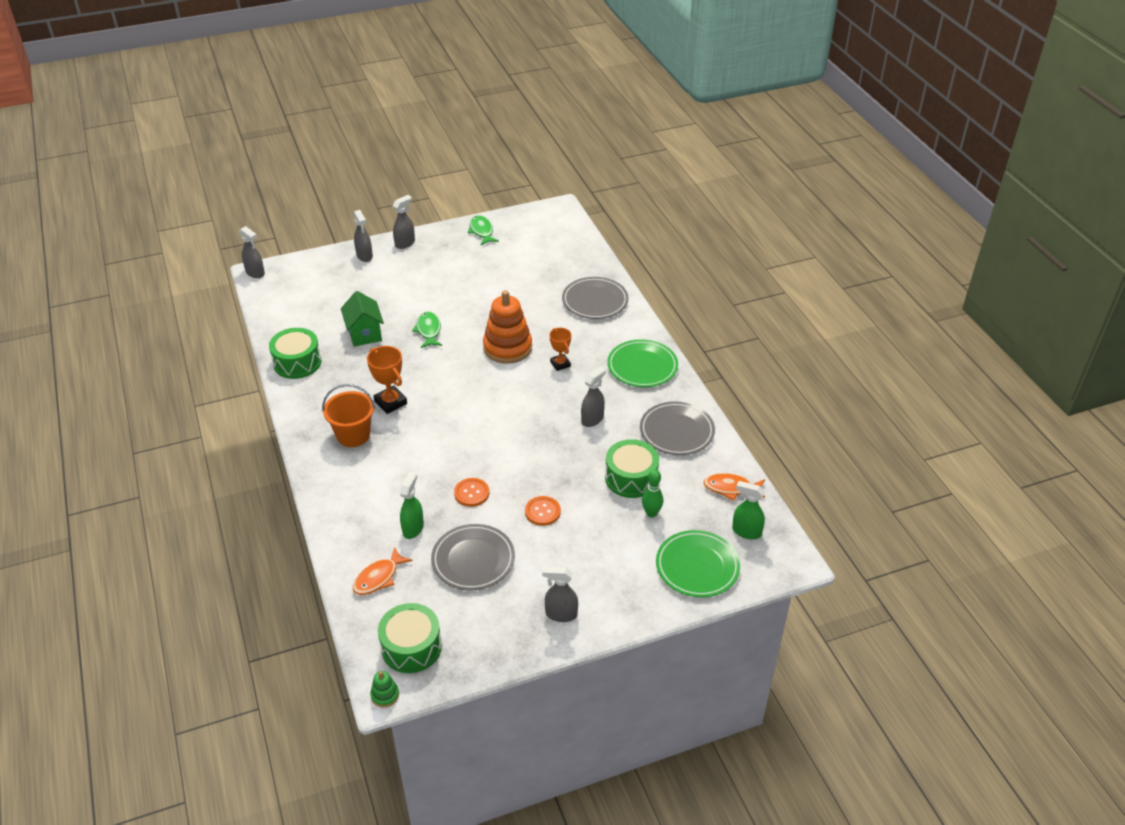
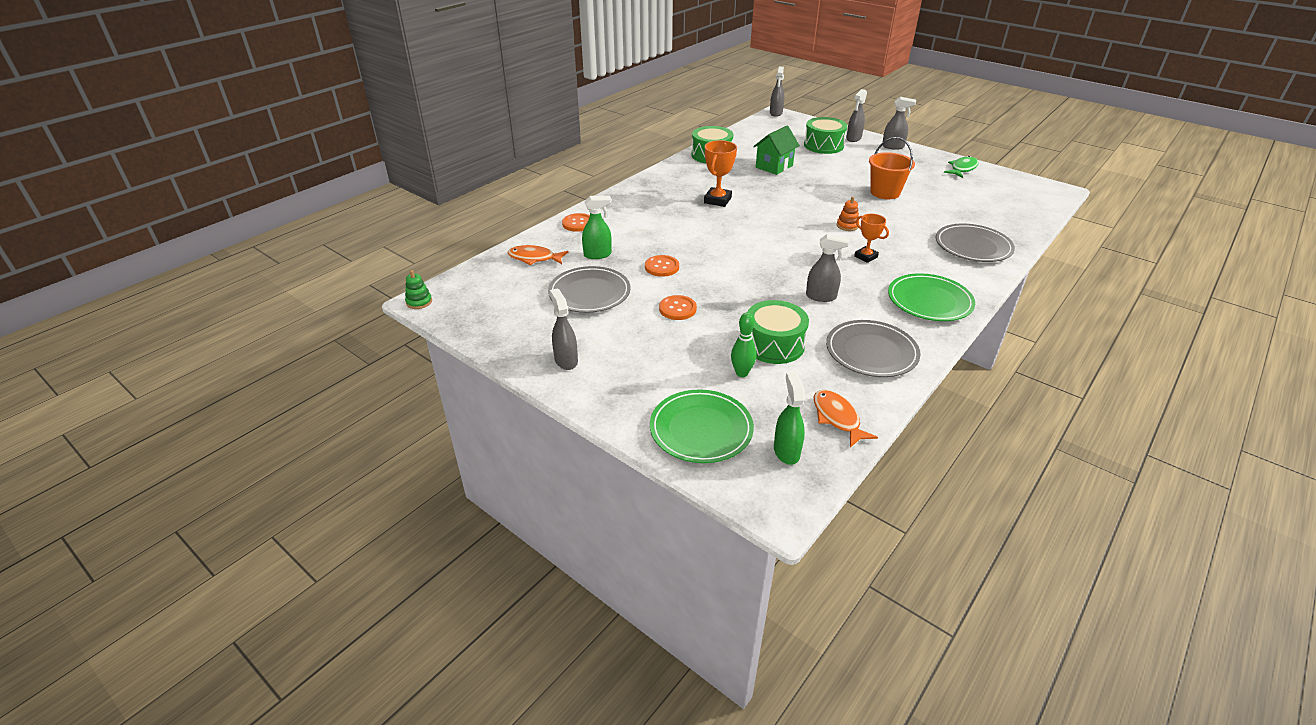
camera: 60 degrees right, 5 degrees down
(341, 520) = (578, 223): none -> orange button
(353, 435) = (666, 198): orange bucket -> orange bucket (885, 192)
(411, 647) = (475, 297): green drum -> green drum (823, 145)
(428, 330) = (815, 187): green fish -> none
(507, 348) = (847, 226): orange stacking toy -> orange stacking toy, size x0.43
(560, 364) = (866, 256): orange trophy -> orange trophy turned 75 degrees counterclockwise

